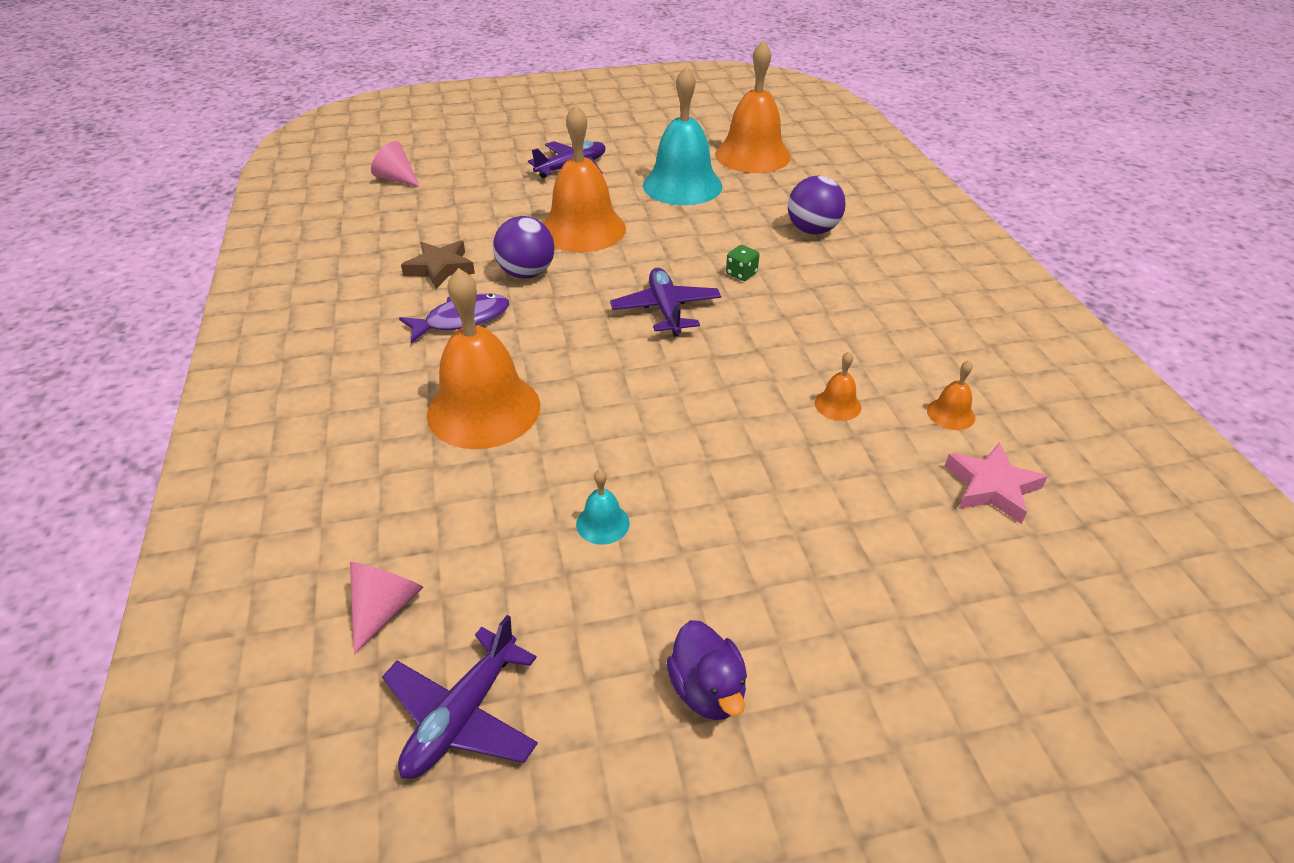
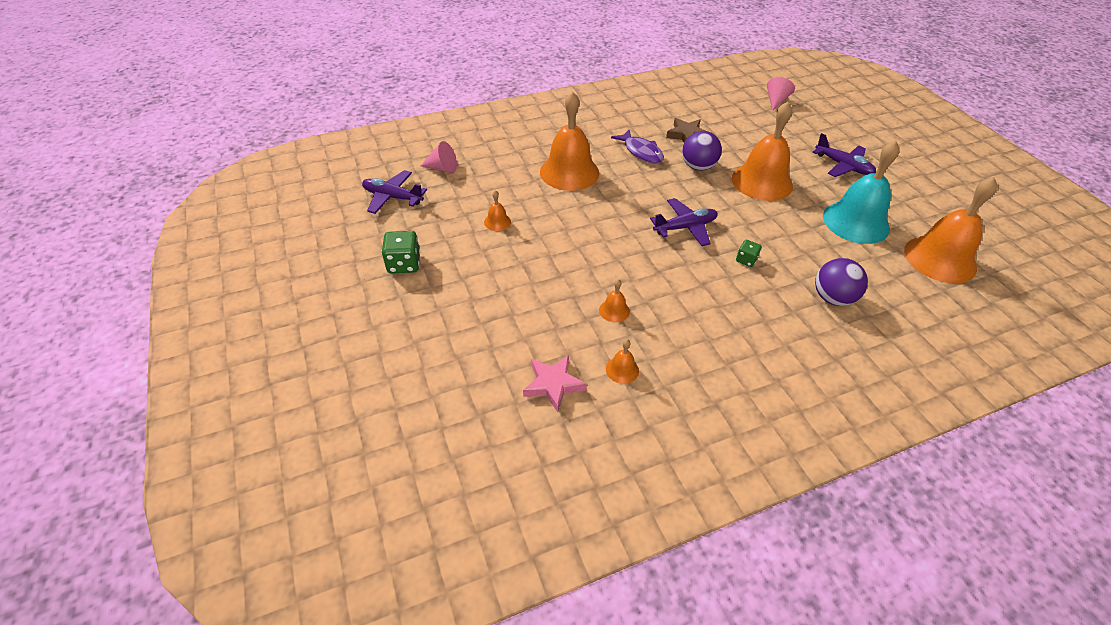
camera: 80 degrees right, 5 degrees up
(602, 523) = (497, 222): turquoise bell -> orange bell
(707, 690) = (404, 264): purple duck -> green dice

